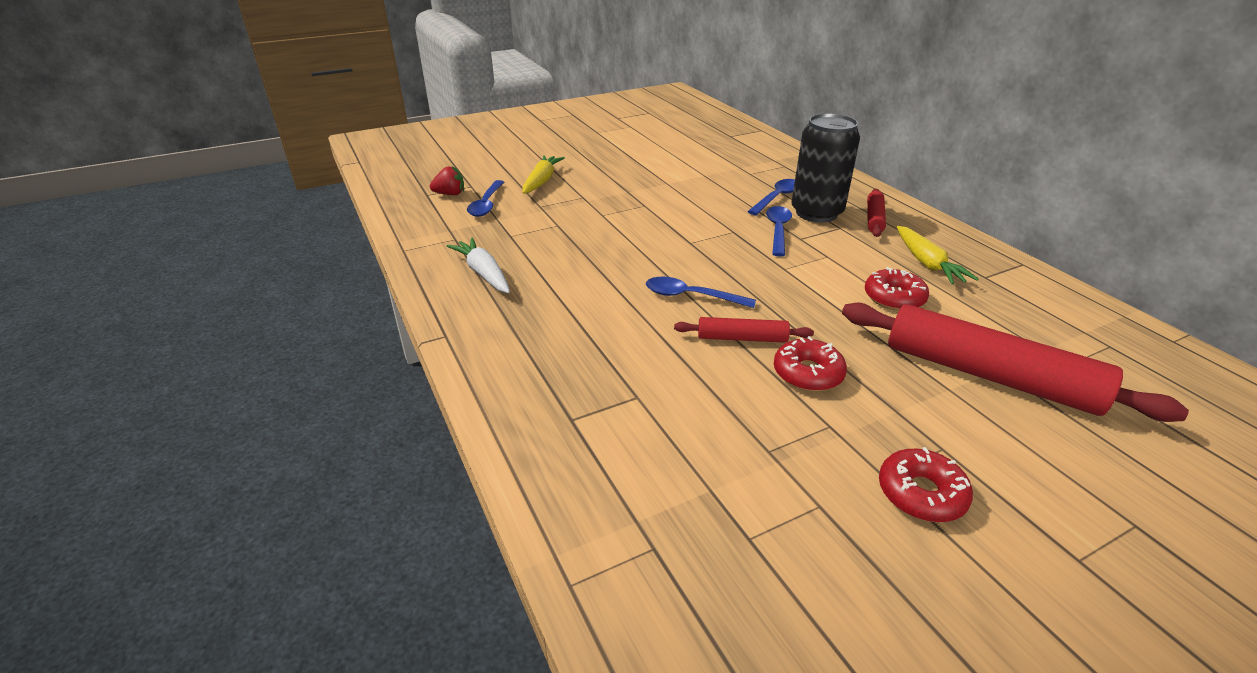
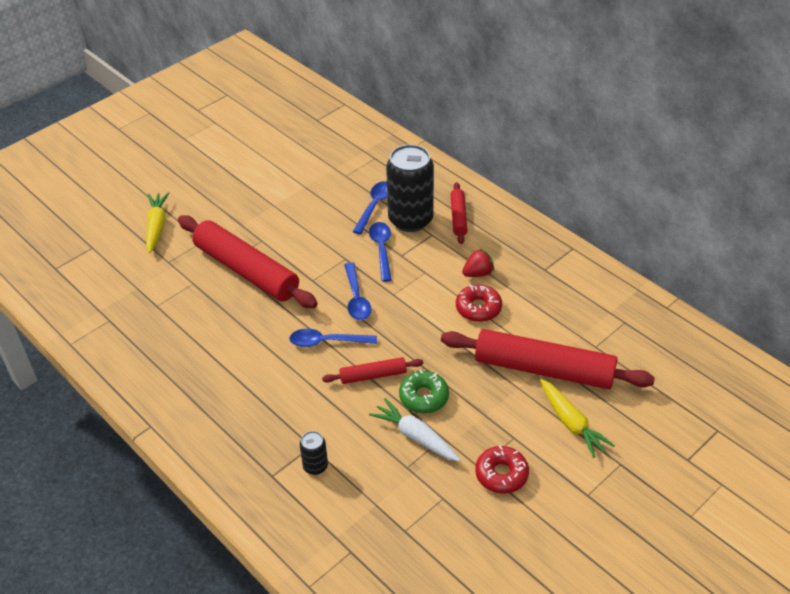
camera: 15 degrees left, 10 degrees up
(450, 194) = (77, 263): red strawberry -> red strawberry (478, 273)
(483, 273) = (152, 355): white carrot -> white carrot (416, 436)
(486, 204) = (118, 270): blue spoon -> blue spoon (356, 298)
(619, 224) = (246, 270): none -> red rolling pin
(635, 421) = (315, 466): none -> black can
(808, 373) = (424, 397): red donut -> green donut
(927, 263) = (501, 264): yellow carrot -> yellow carrot (571, 423)

